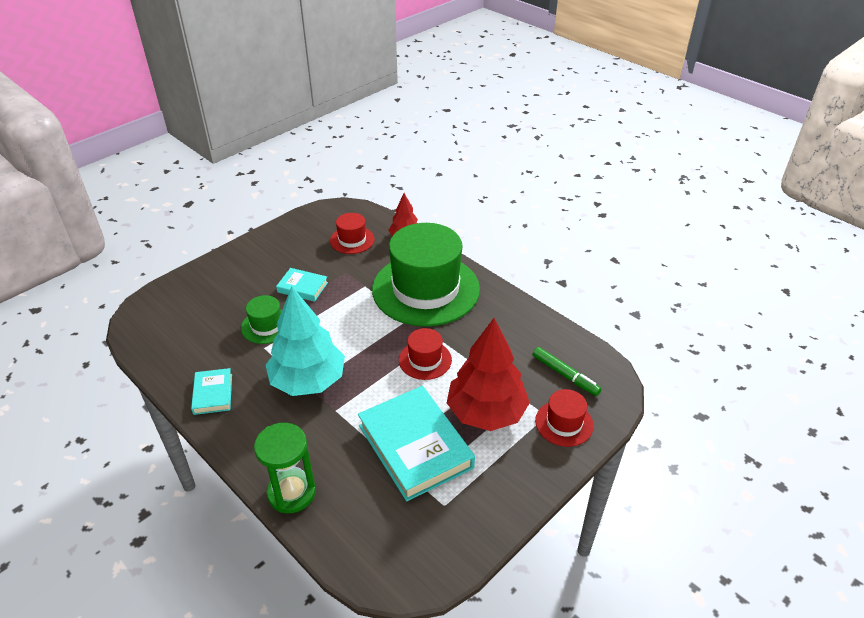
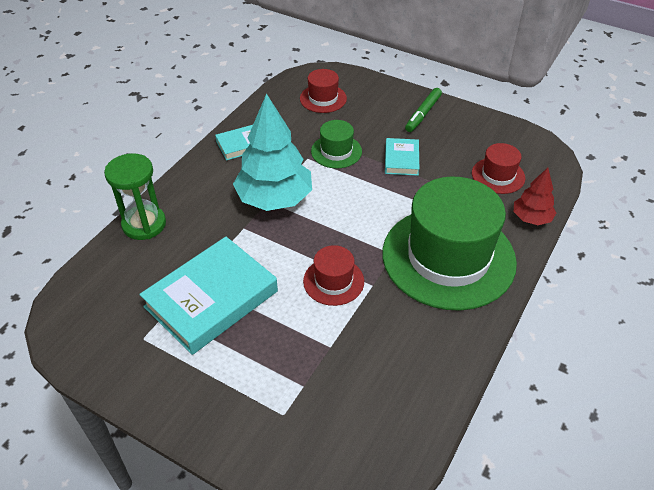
camera: 75 degrees right, 5 degrees up
(486, 413) = (271, 353): red tree -> none
(564, 423) = (275, 436): red hat -> red hat (323, 98)
(565, 375) = (356, 427): green marker -> green marker (423, 114)

